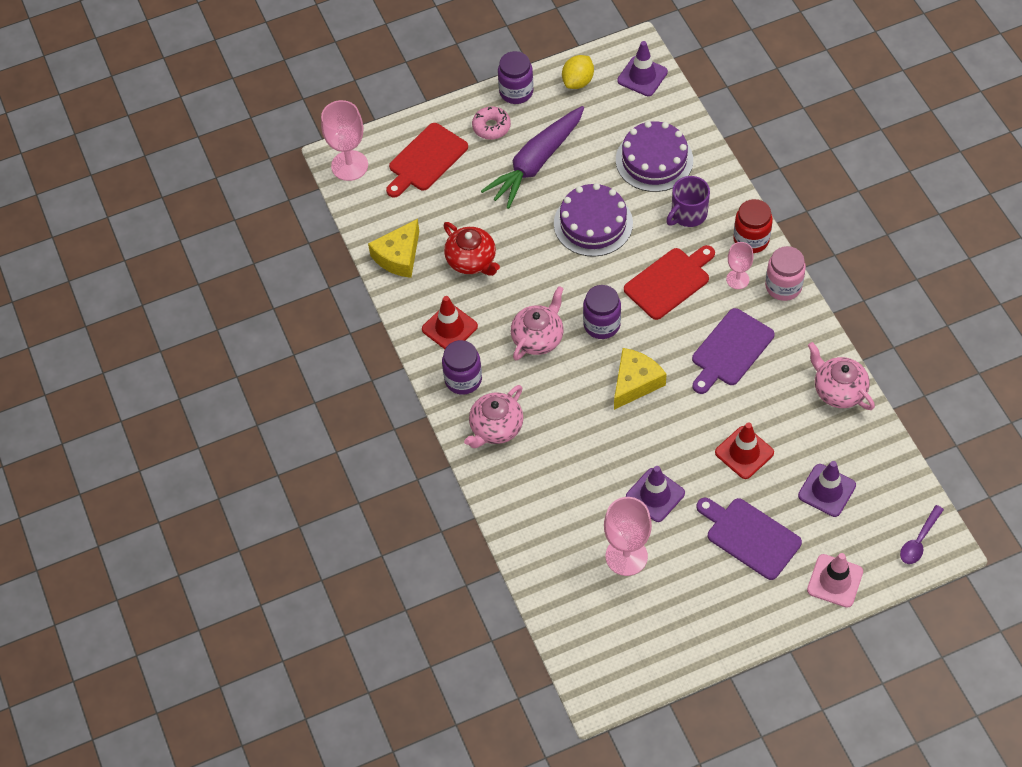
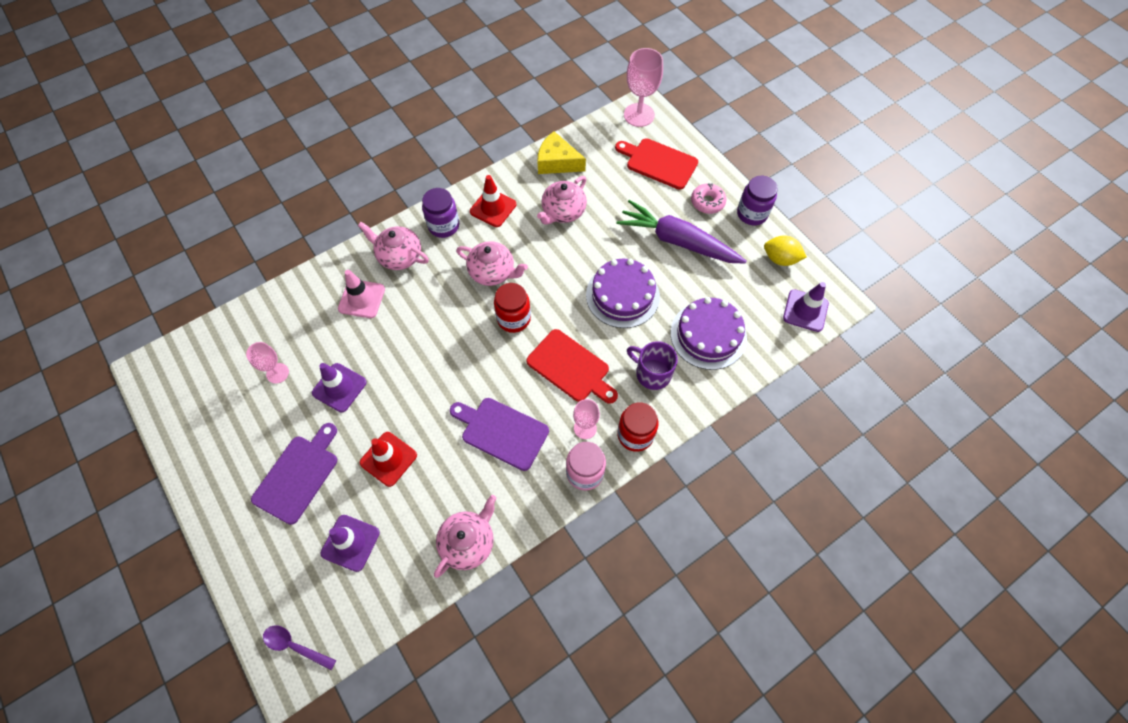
camera: 75 degrees right, 5 degrees up
(472, 260) = (563, 212): red teapot -> pink teapot
(601, 324) = (513, 318): purple jar -> red jar
(626, 556) = (277, 373): pink goblet -> pink goblet, size x0.59
(635, 383) = (455, 355): yellow cheese -> none
(835, 581) = (250, 562): pink traffic cone -> pink traffic cone (362, 299)

